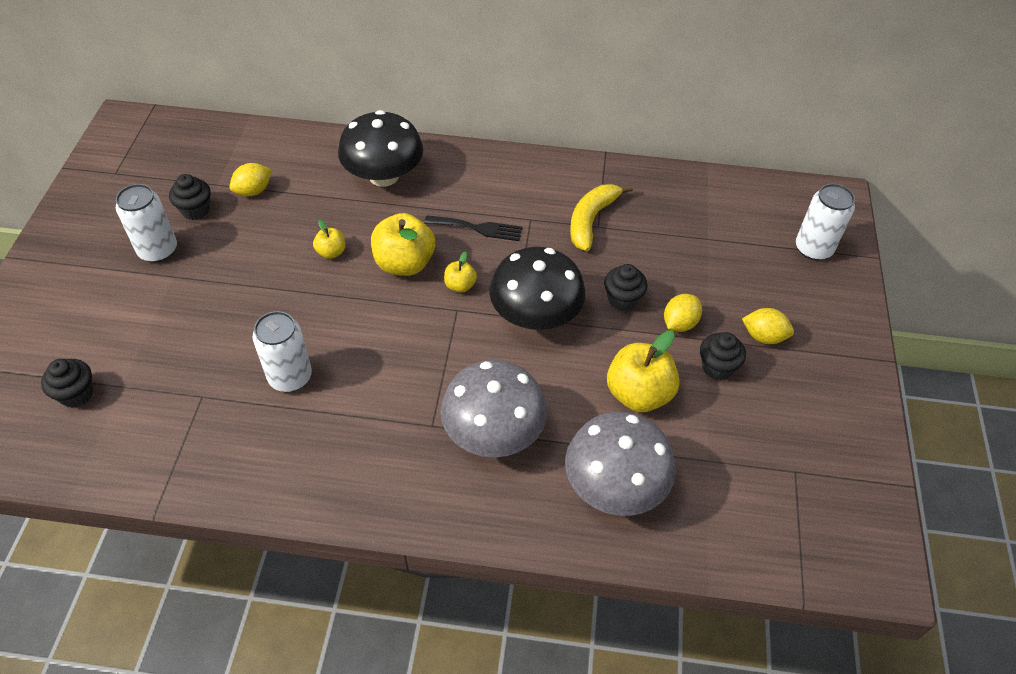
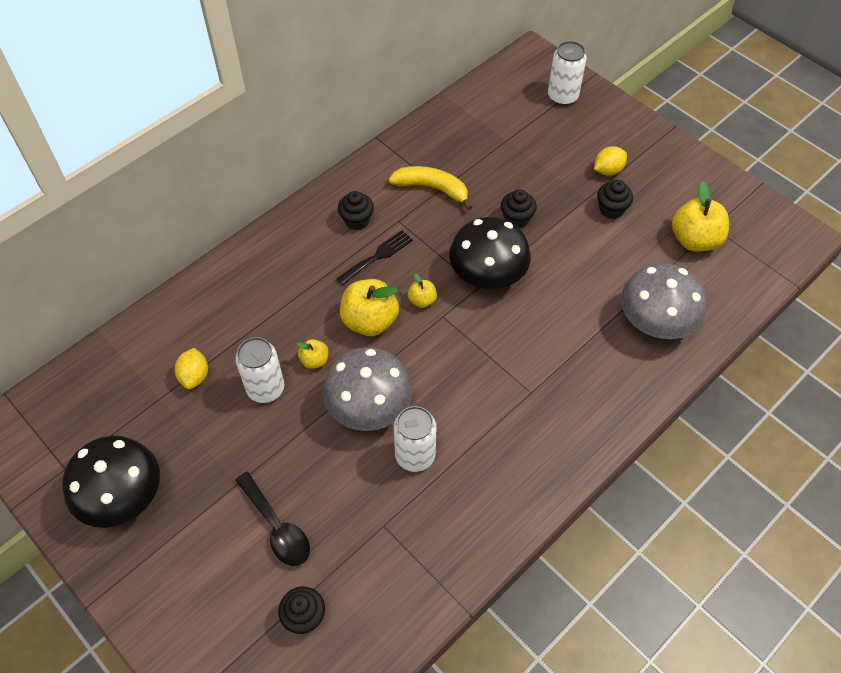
camera: 50 degrees left, 5 degrees up
(150, 325) = (277, 527): none -> black spoon
(158, 250) = (196, 480): white can -> white can (265, 388)
(196, 210) = (175, 429): black cupcake -> black cupcake (357, 220)
(384, 176) = (266, 280): black mushroom -> black mushroom (122, 496)
(493, 432) = (564, 360): grey mushroom -> grey mushroom (369, 407)
(591, 220) = (432, 188): yellow banana -> yellow banana turned 135 degrees clockwise
(638, 394) = (598, 263): yellow apple -> yellow apple (694, 240)
(679, 323) = (562, 203): yellow lemon -> none

